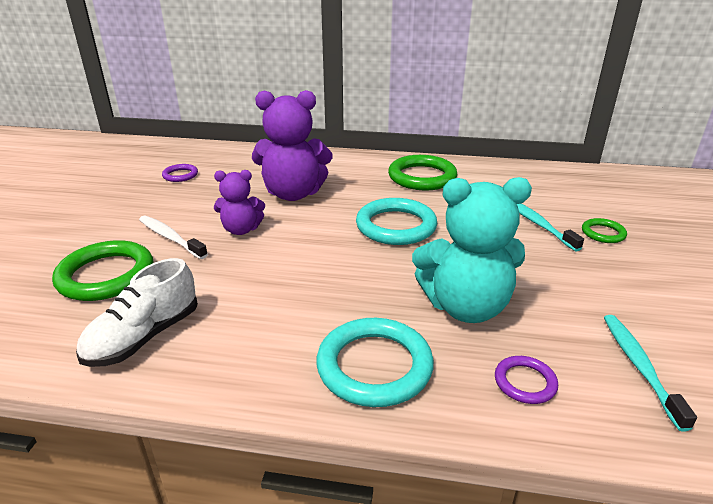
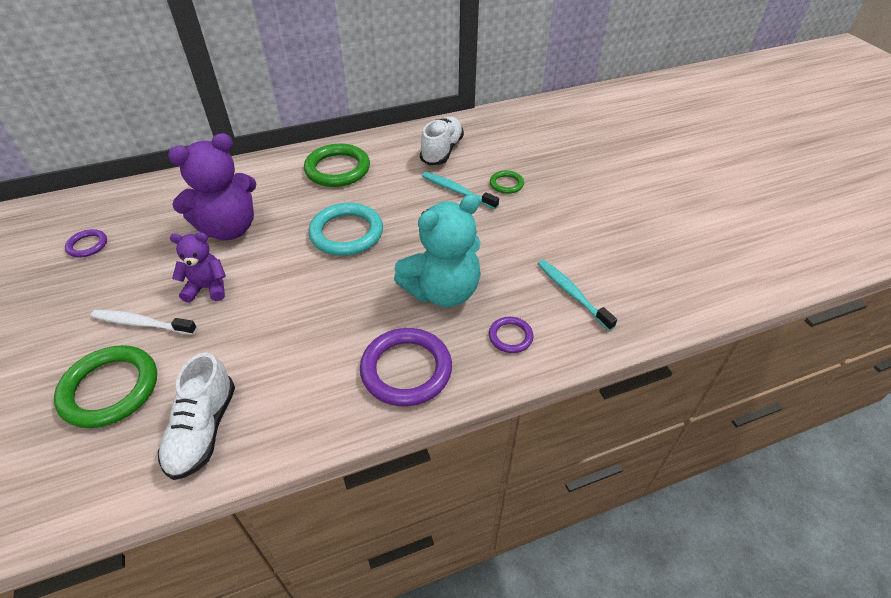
camera: 30 degrees left, 15 degrees up
(241, 230) = (207, 288): purple teddy bear -> purple teddy bear turned 150 degrees counterclockwise
(374, 366) = (406, 370): turquoise ring -> purple ring
(540, 188) = (442, 151): none -> white shoe

